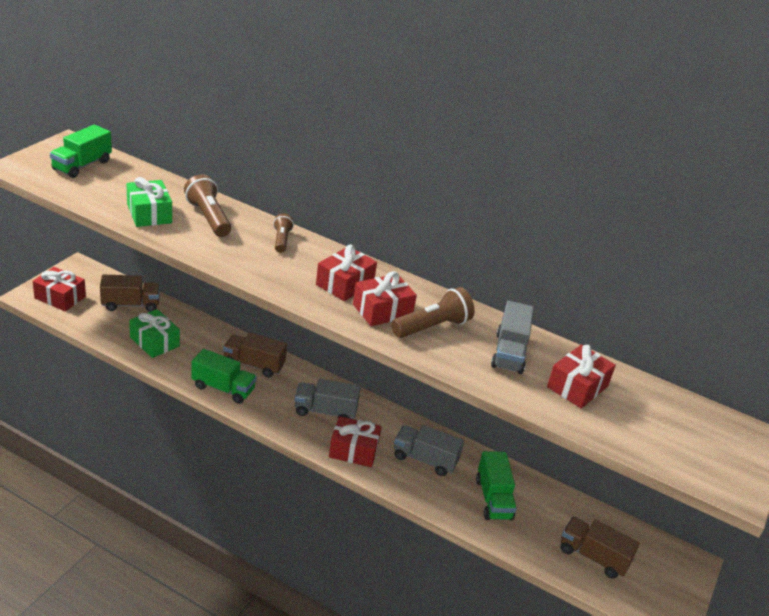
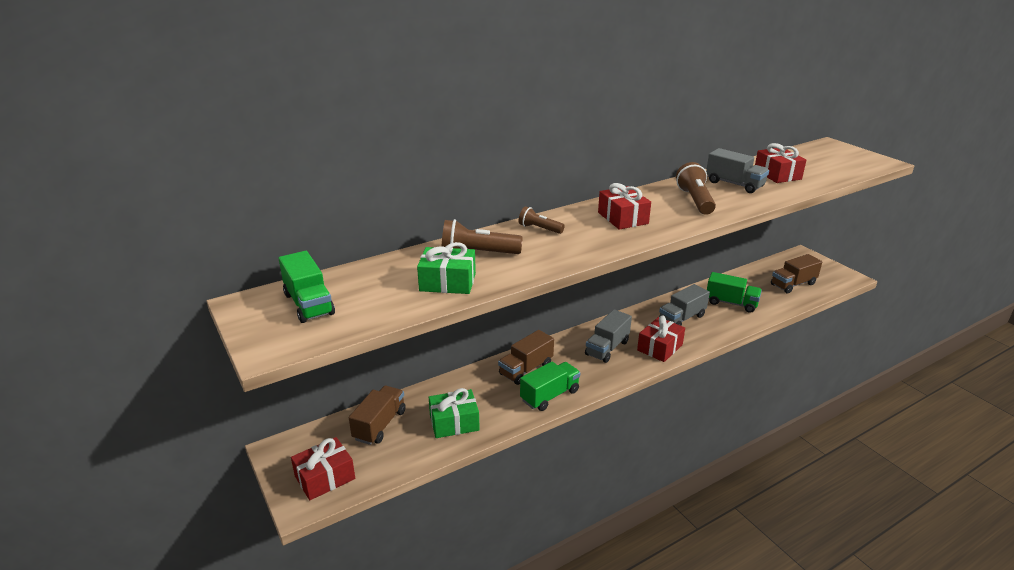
camera: 55 degrees left, 5 degrees down
(382, 310) = (666, 212): red gift -> none

